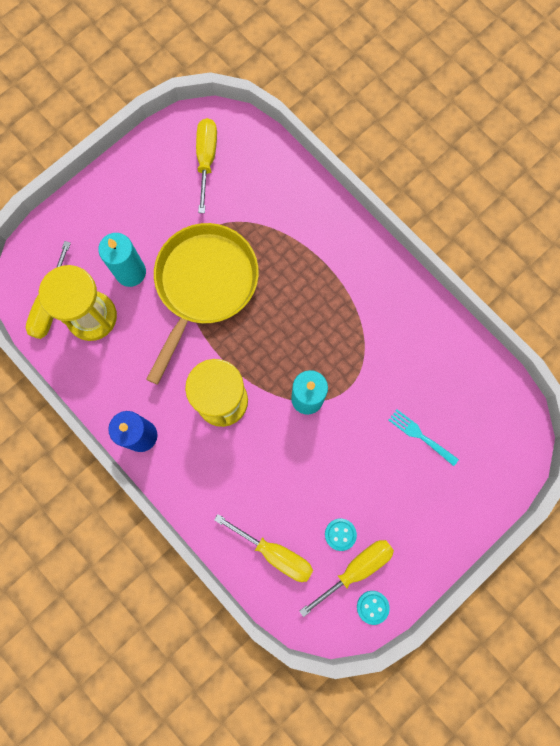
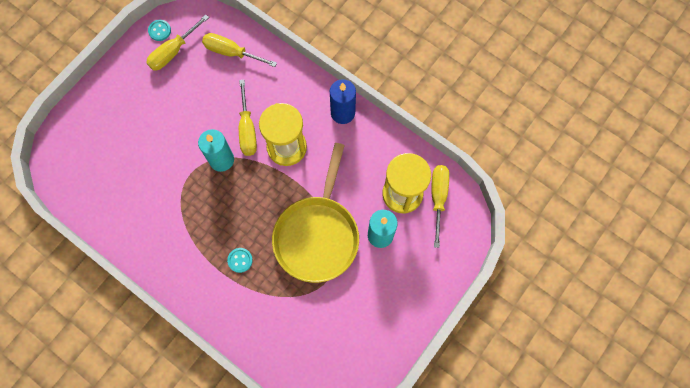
camera: 170 degrees right, 5 degrees down
(206, 160) = (337, 348): yellow screwdriver -> yellow screwdriver (247, 129)
(340, 534) = (186, 71): turquoise button -> turquoise button (240, 260)
(420, 436) = (132, 147): turquoise fork -> none

